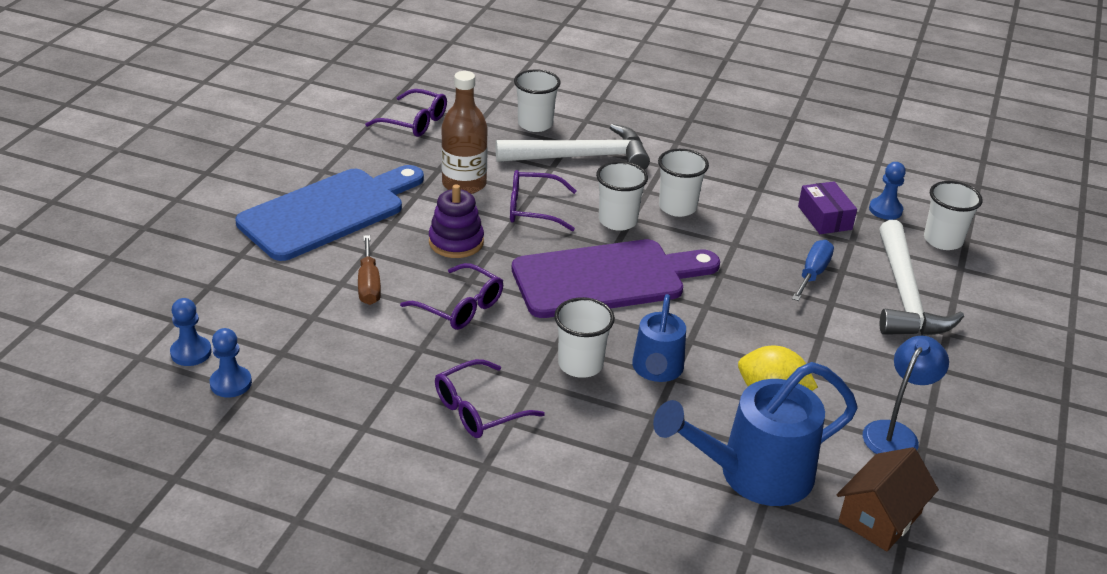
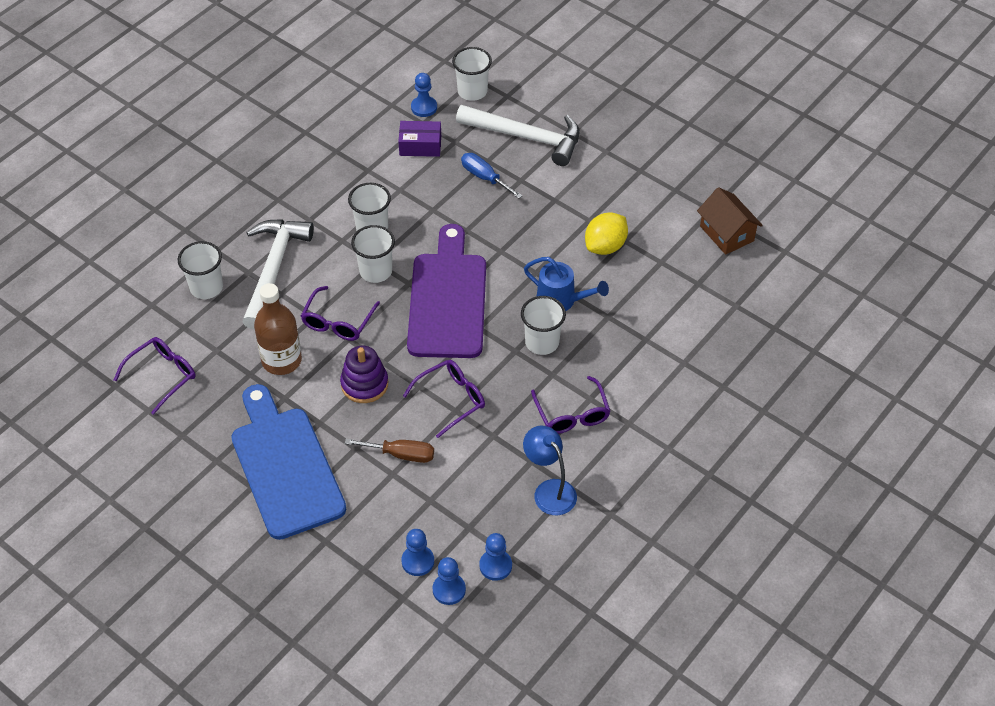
camera: 70 degrees left, 15 degrees up
(226, 322) = (418, 561): none -> blue pawn
(753, 475) = (675, 282): blue watering can -> none
(895, 433) = (658, 197): blue lamp -> blue lamp (549, 490)

